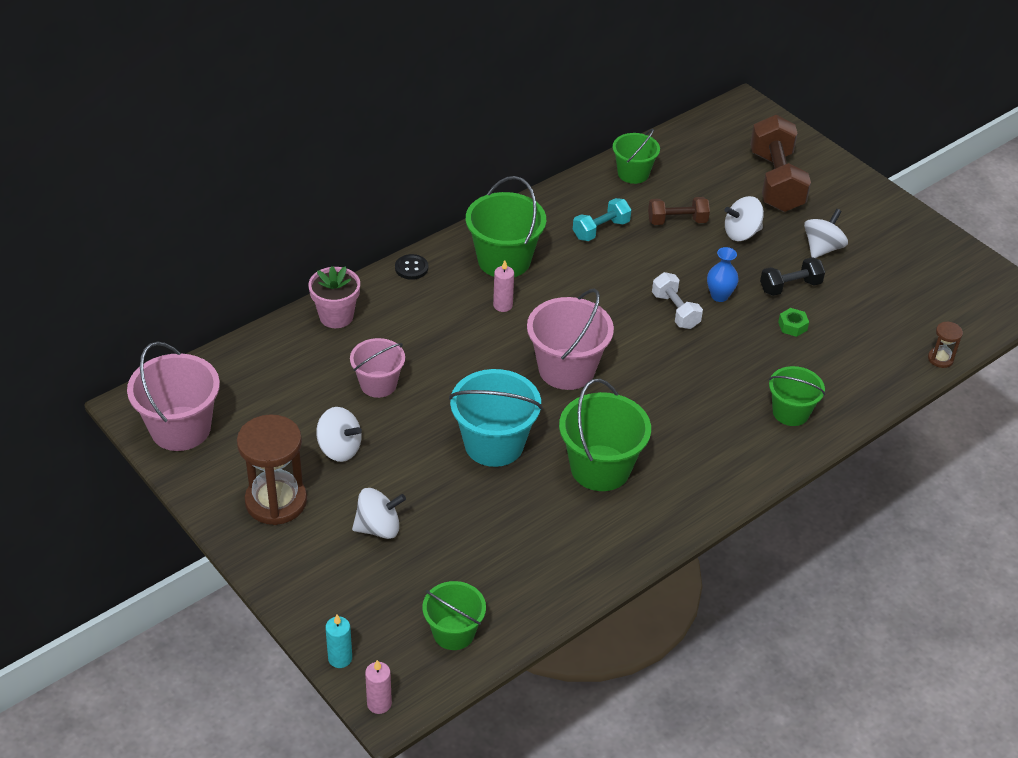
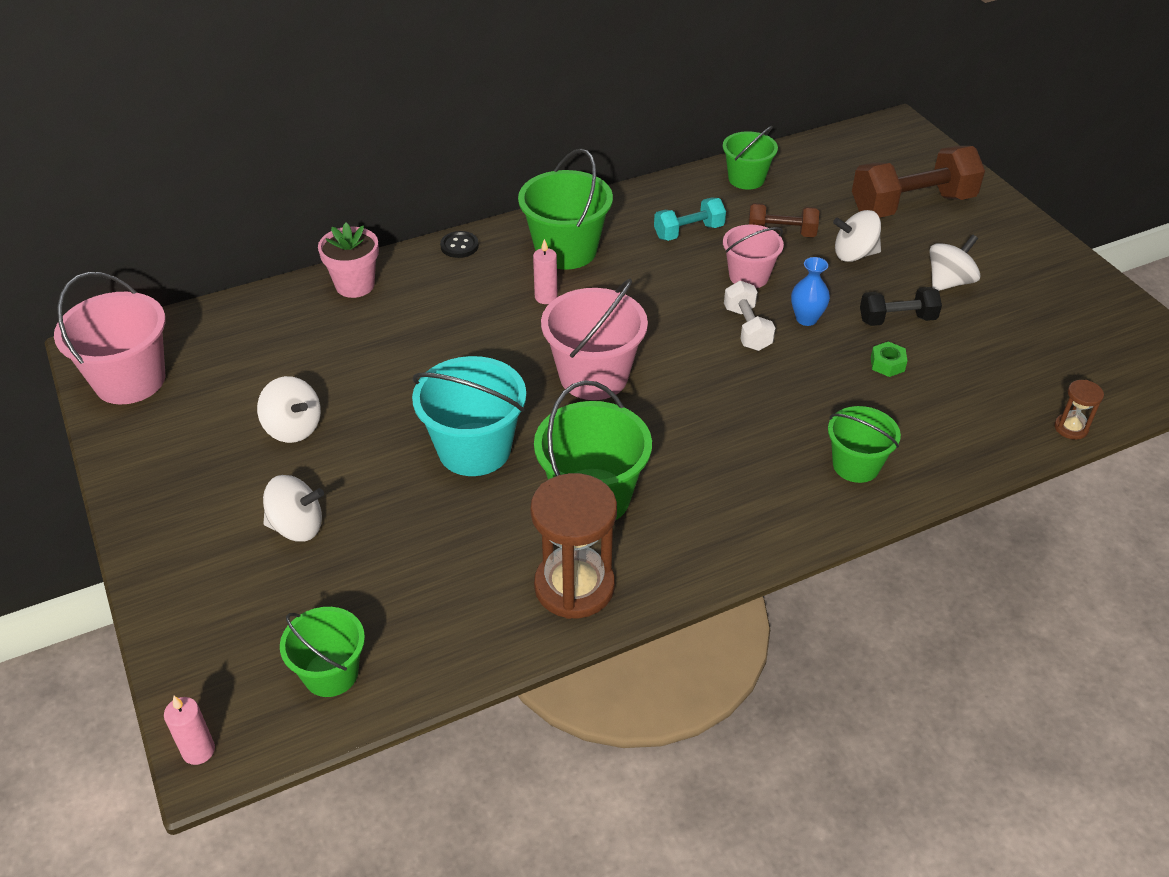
camera: 15 degrees right, 0 degrees up
(276, 501) = (194, 477): brown hourglass -> brown hourglass (574, 586)
(340, 658) = (178, 681): turquoise candle -> none
(378, 384) = (369, 363): pink bucket -> pink bucket (749, 276)
(776, 182) = (912, 205): brown dumbbell -> brown dumbbell turned 60 degrees clockwise

